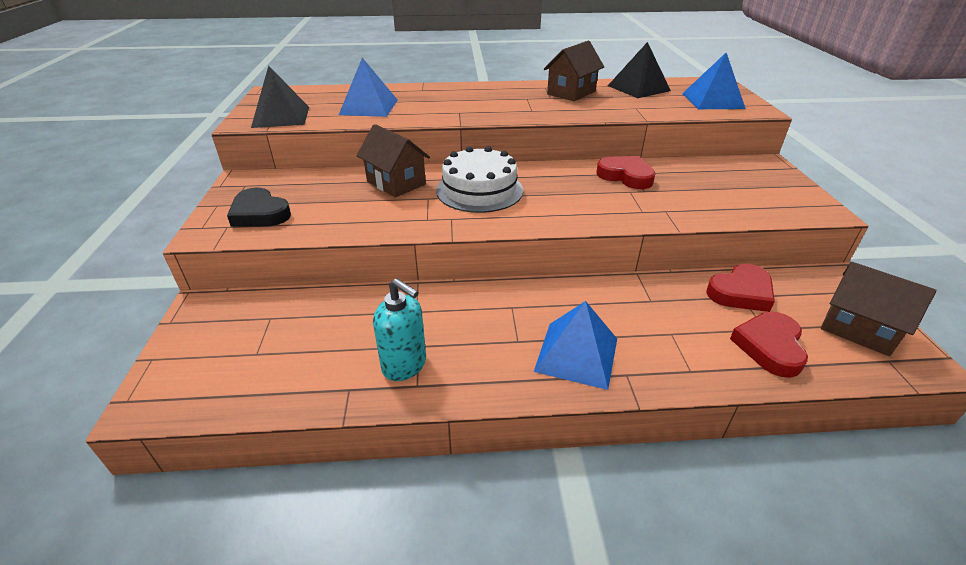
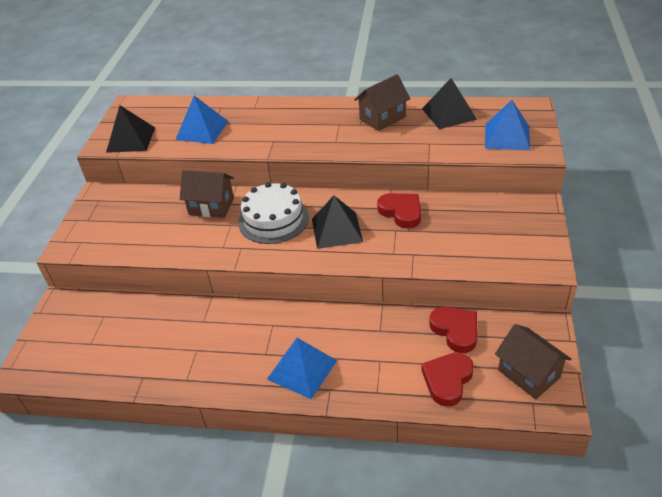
camera: 15 degrees right, 5 degrees up
(259, 213) = (105, 231): black heart -> none
(396, 183) = (211, 206): brown house -> brown house turned 45 degrees counterclockwise
(404, 365) = (182, 364): turquoise soap dispenser -> none
(561, 195) = (337, 230): none -> black pyramid
(740, 292) = (455, 331): red heart -> red heart turned 105 degrees counterclockwise

